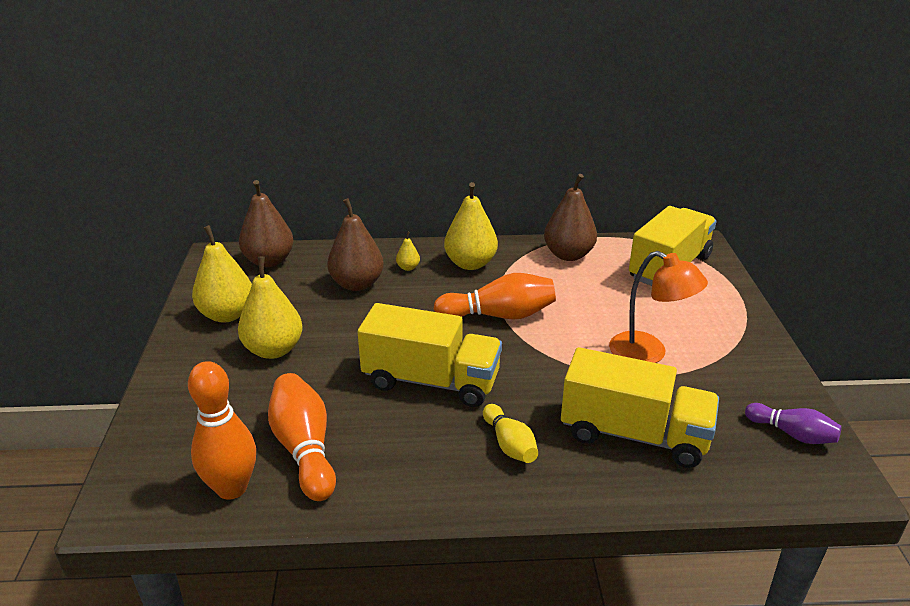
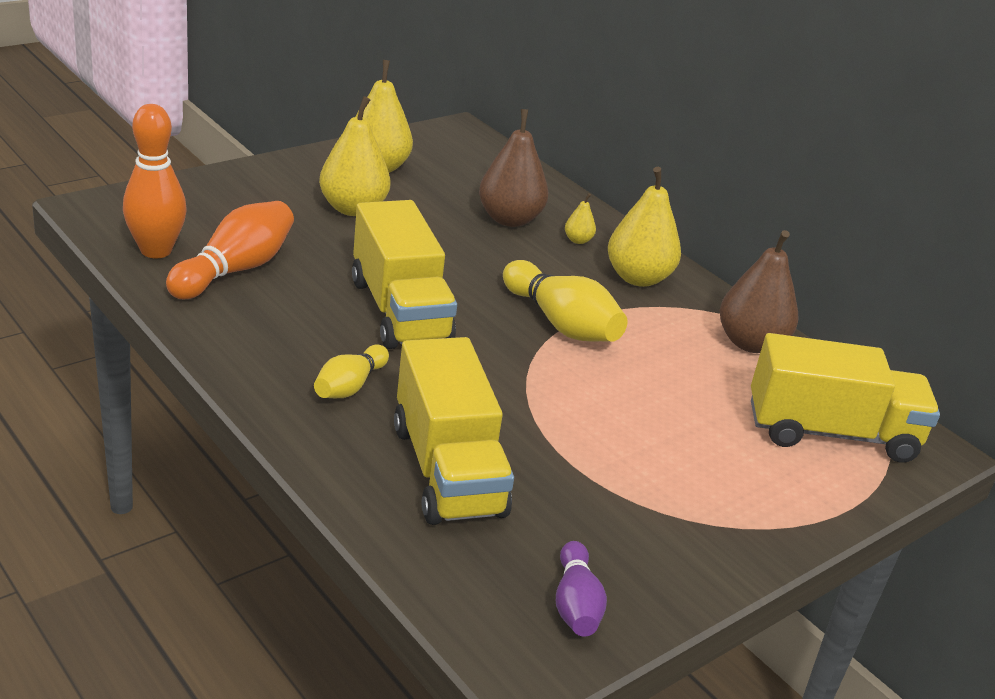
camera: 50 degrees right, 0 degrees up
(269, 261) = (487, 159): brown pear -> none
(499, 315) = (561, 323): orange bowling pin -> yellow bowling pin
(648, 353) = (613, 451): orange lamp -> none

